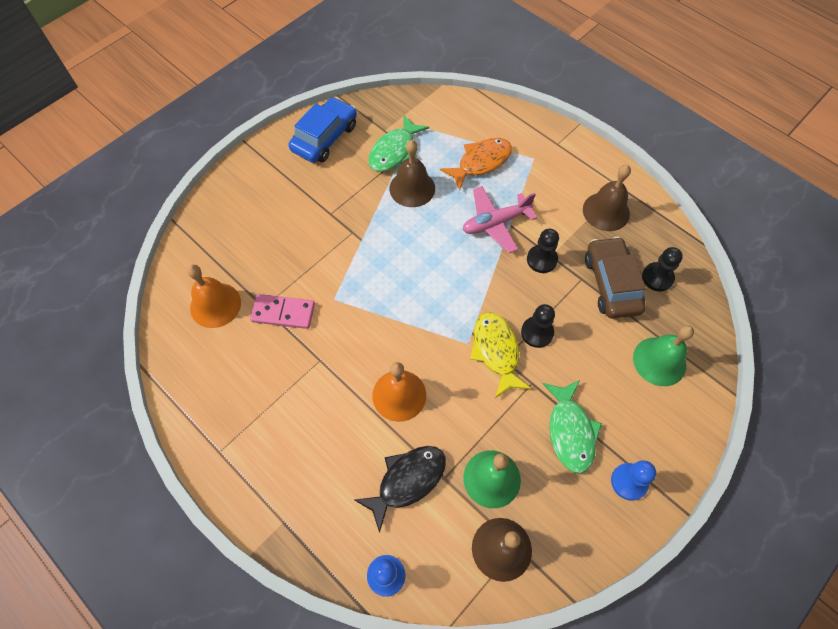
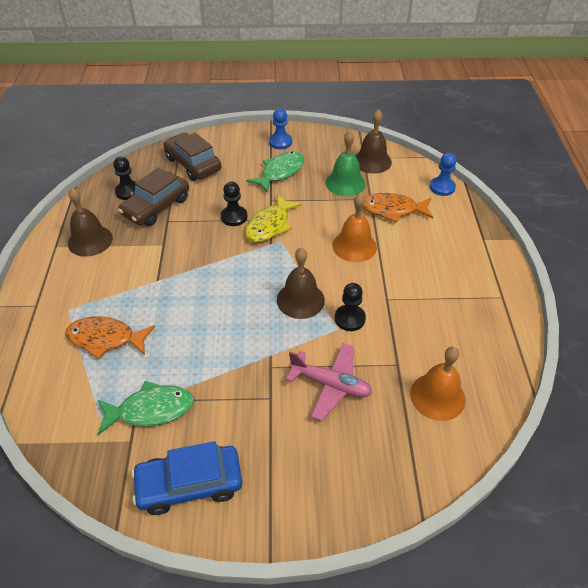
camera: 135 degrees left, 15 degrees down
(283, 312) = (385, 348): pink domino -> none
(407, 481) = (392, 210): black fish -> orange fish
(412, 188) = (182, 363): brown bell -> brown bell (300, 300)
(495, 223) = (164, 289): pink plane -> pink plane (331, 385)
(542, 259) = (172, 246): black pawn -> black pawn (349, 319)
(659, 361) = (193, 164): green bell -> brown car

